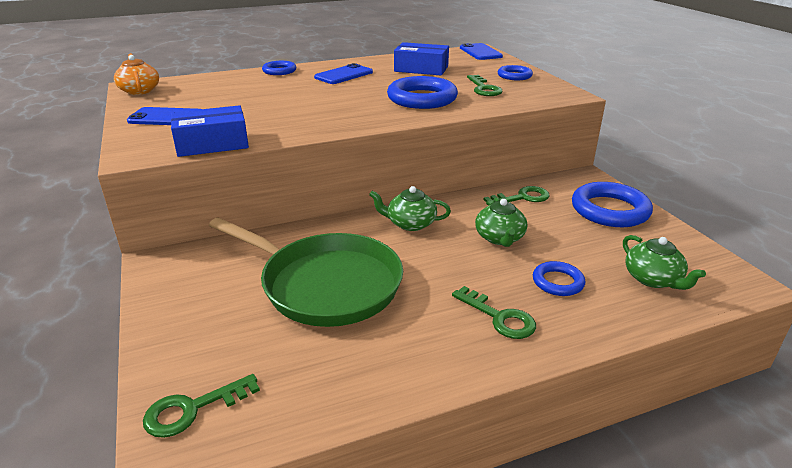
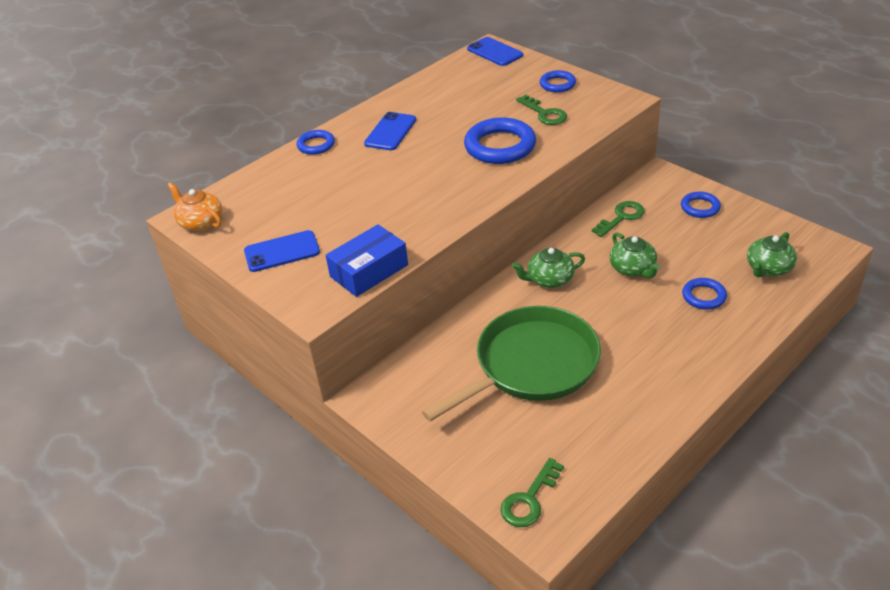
camera: 20 degrees left, 10 degrees up
(326, 284) = (532, 365): green pan -> green pan turned 45 degrees counterclockwise
(421, 69) = (459, 99): blue box -> none
(499, 317) = (682, 344): green key -> none
(610, 210) = (700, 207): blue ring -> blue ring, size x0.55
(653, 279) = (768, 268): green teapot -> green teapot turned 90 degrees clockwise

